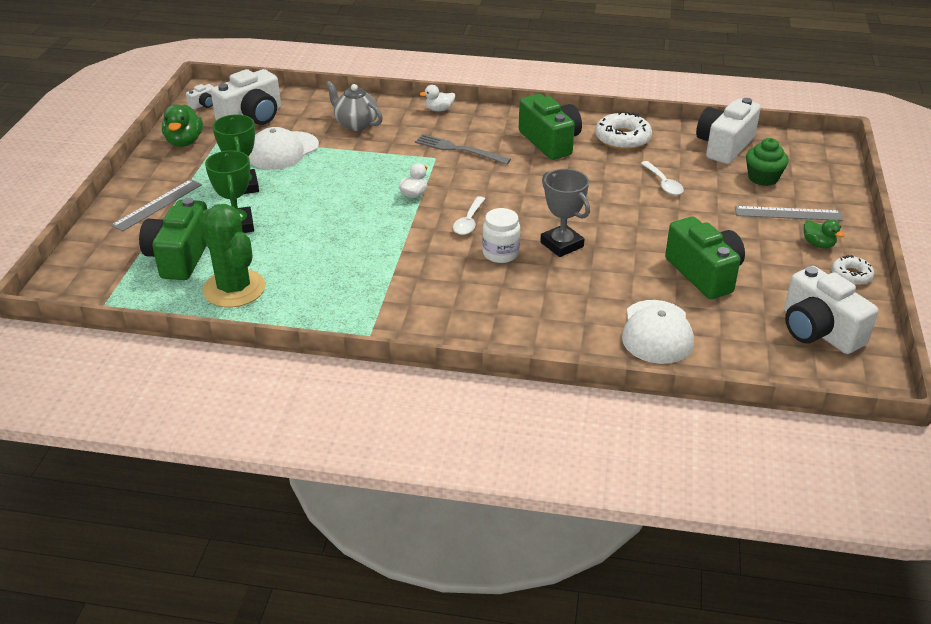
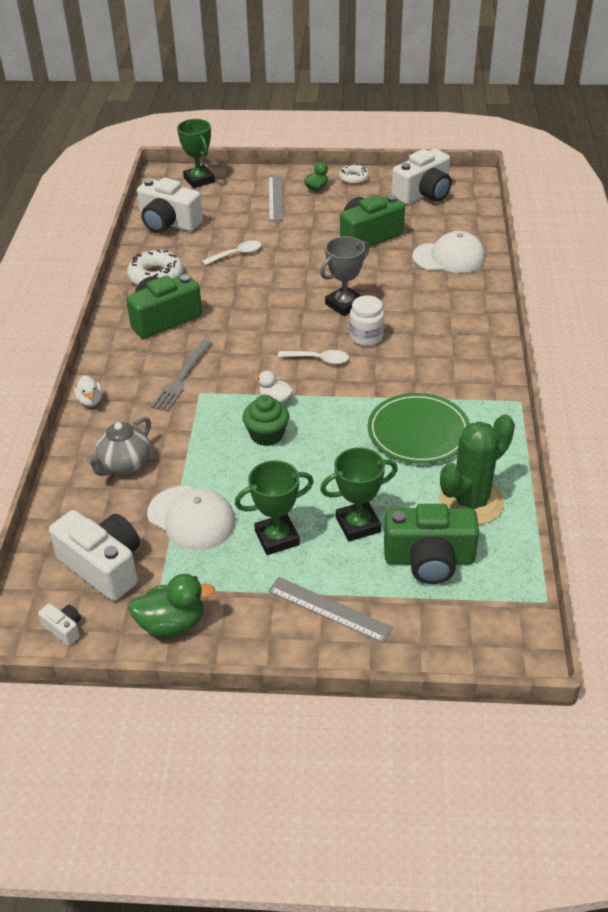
camera: 95 degrees left, 5 degrees up
(341, 270) = (418, 432): none -> green plate
(763, 178) = (222, 207): green cupcake -> green cupcake (267, 435)
(822, 165) = (199, 180): none -> green trophy

